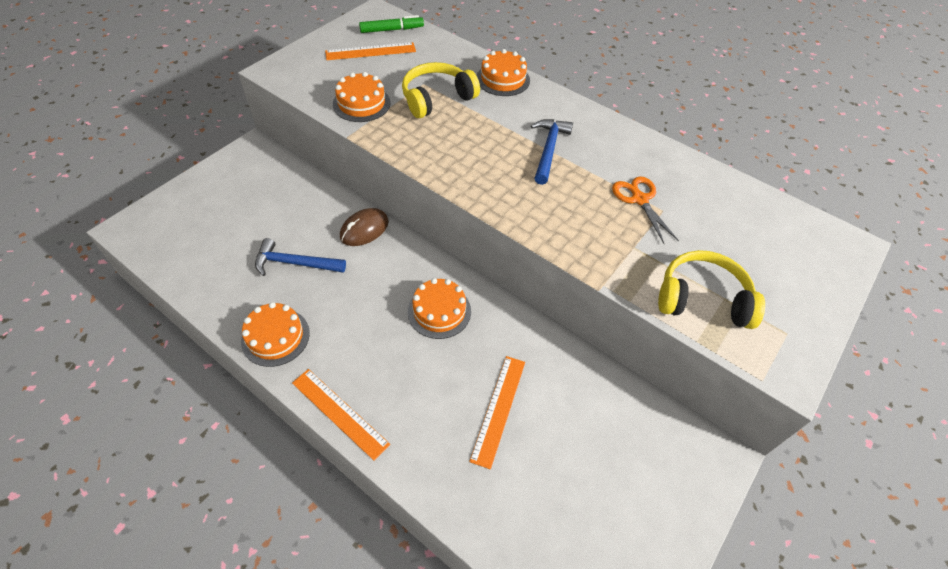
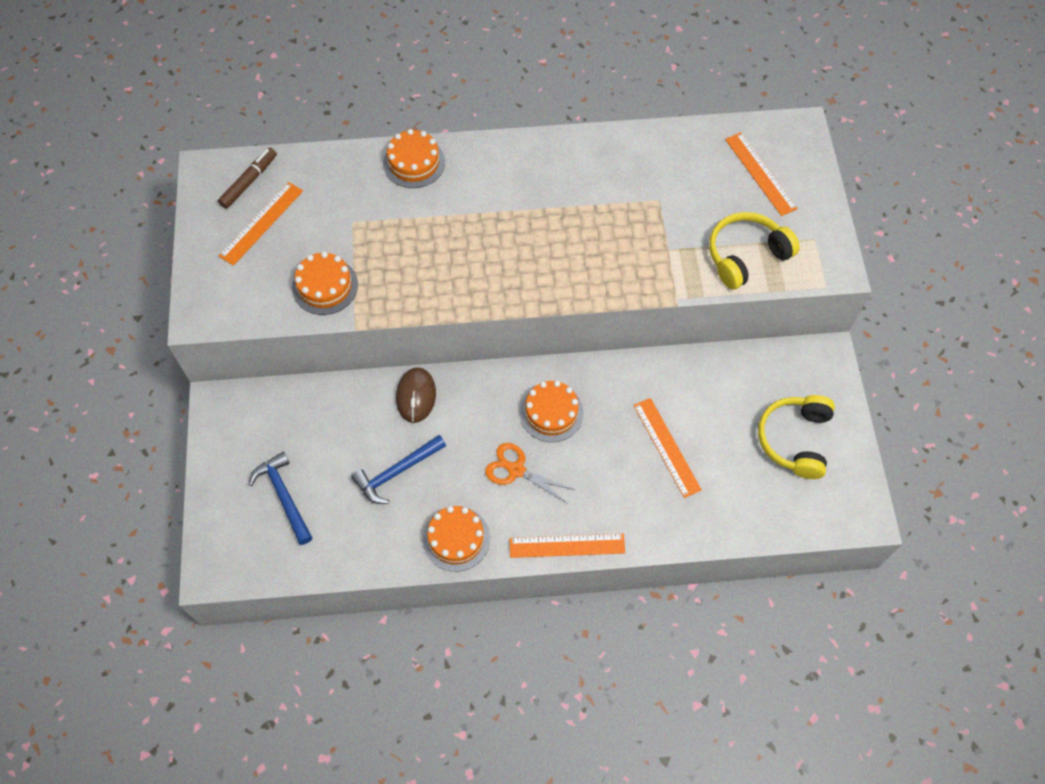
camera: 40 degrees left, 10 degrees up
(392, 30) = (249, 182): green marker -> brown marker
(437, 98) = (382, 229): yellow headphones -> yellow headphones (795, 440)
(548, 150) = (526, 209): blue hammer -> blue hammer (284, 496)
(639, 199) = (635, 203): orange scissors -> orange scissors (516, 470)
(778, 251) = (760, 173): none -> orange ruler

